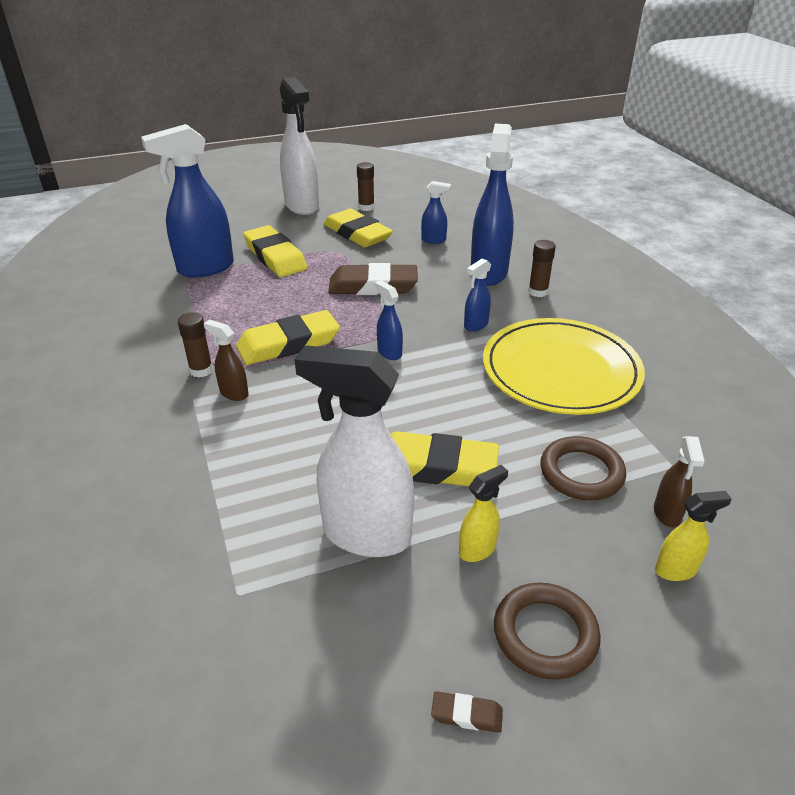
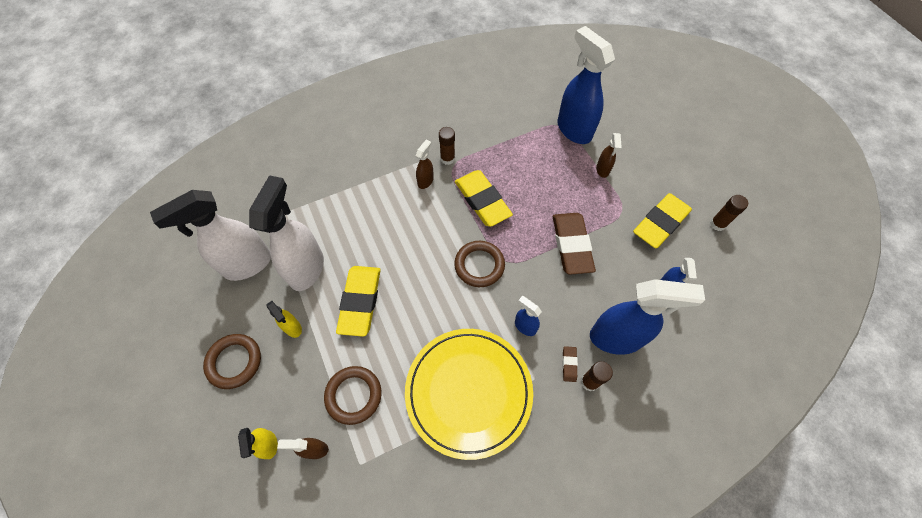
camera: 85 degrees right, 25 degrees up
(275, 256) = (602, 170): yellow eraser -> brown spray bottle
(302, 206) = (701, 172): white spray bottle -> white spray bottle (247, 265)
(389, 352) = (479, 265): blue spray bottle -> brown ring
(466, 714) = (197, 323): brown eraser -> brown eraser (569, 364)

